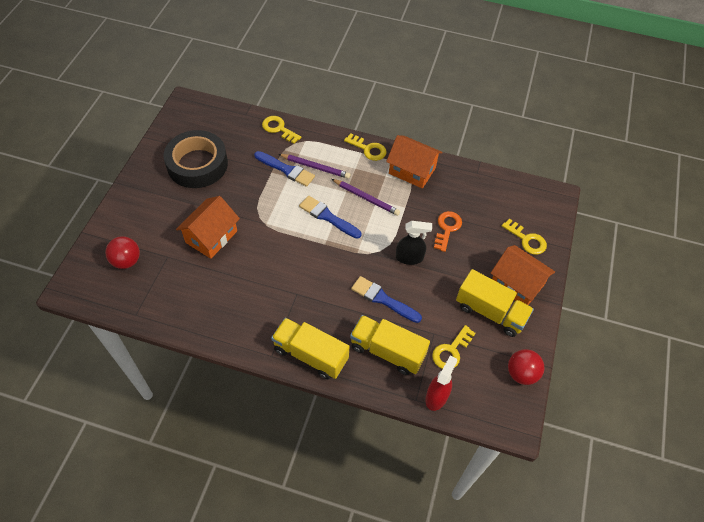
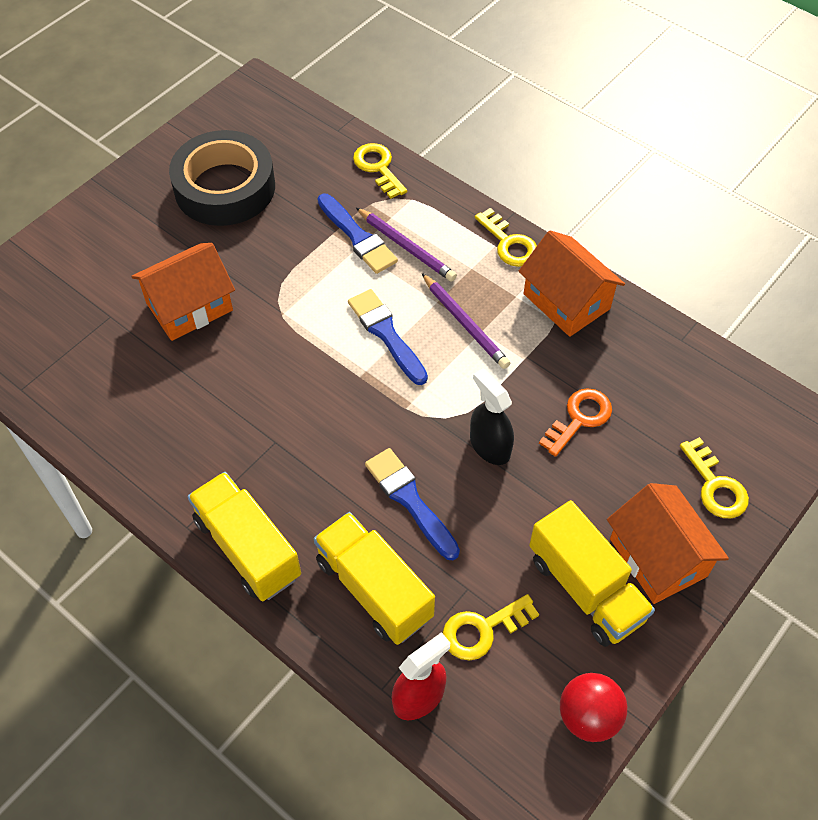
camera: 25 degrees right, 0 degrees up
(127, 261) = (49, 303): red ball -> none
(409, 257) = (489, 446): black spray bottle -> black spray bottle turned 150 degrees counterclockwise

